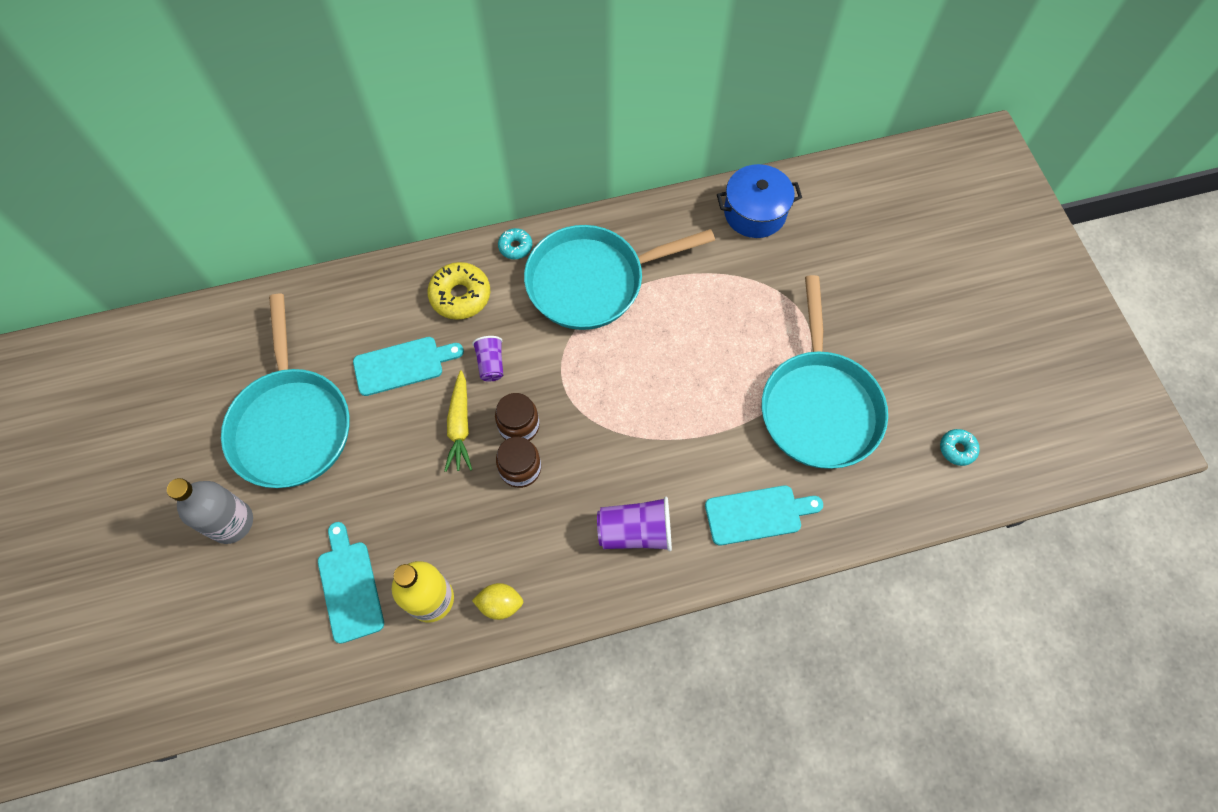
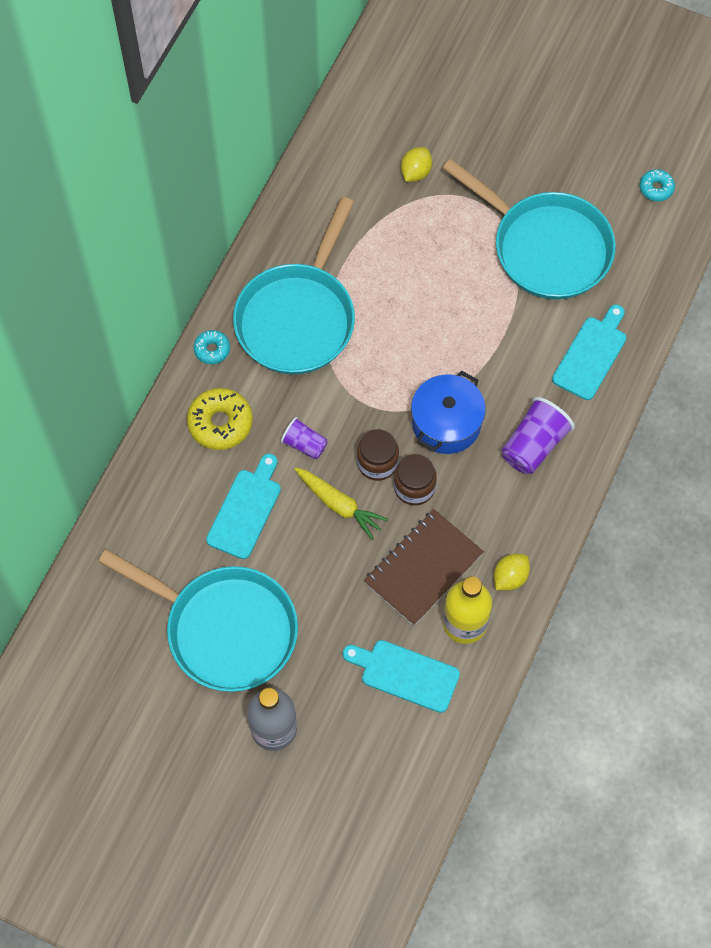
camera: 50 degrees left, 0 degrees up
(454, 529) = (423, 568): none -> brown notebook
(754, 212) = (345, 156): blue pot -> blue pot (446, 423)
(789, 267) = (415, 172): none -> yellow lemon

